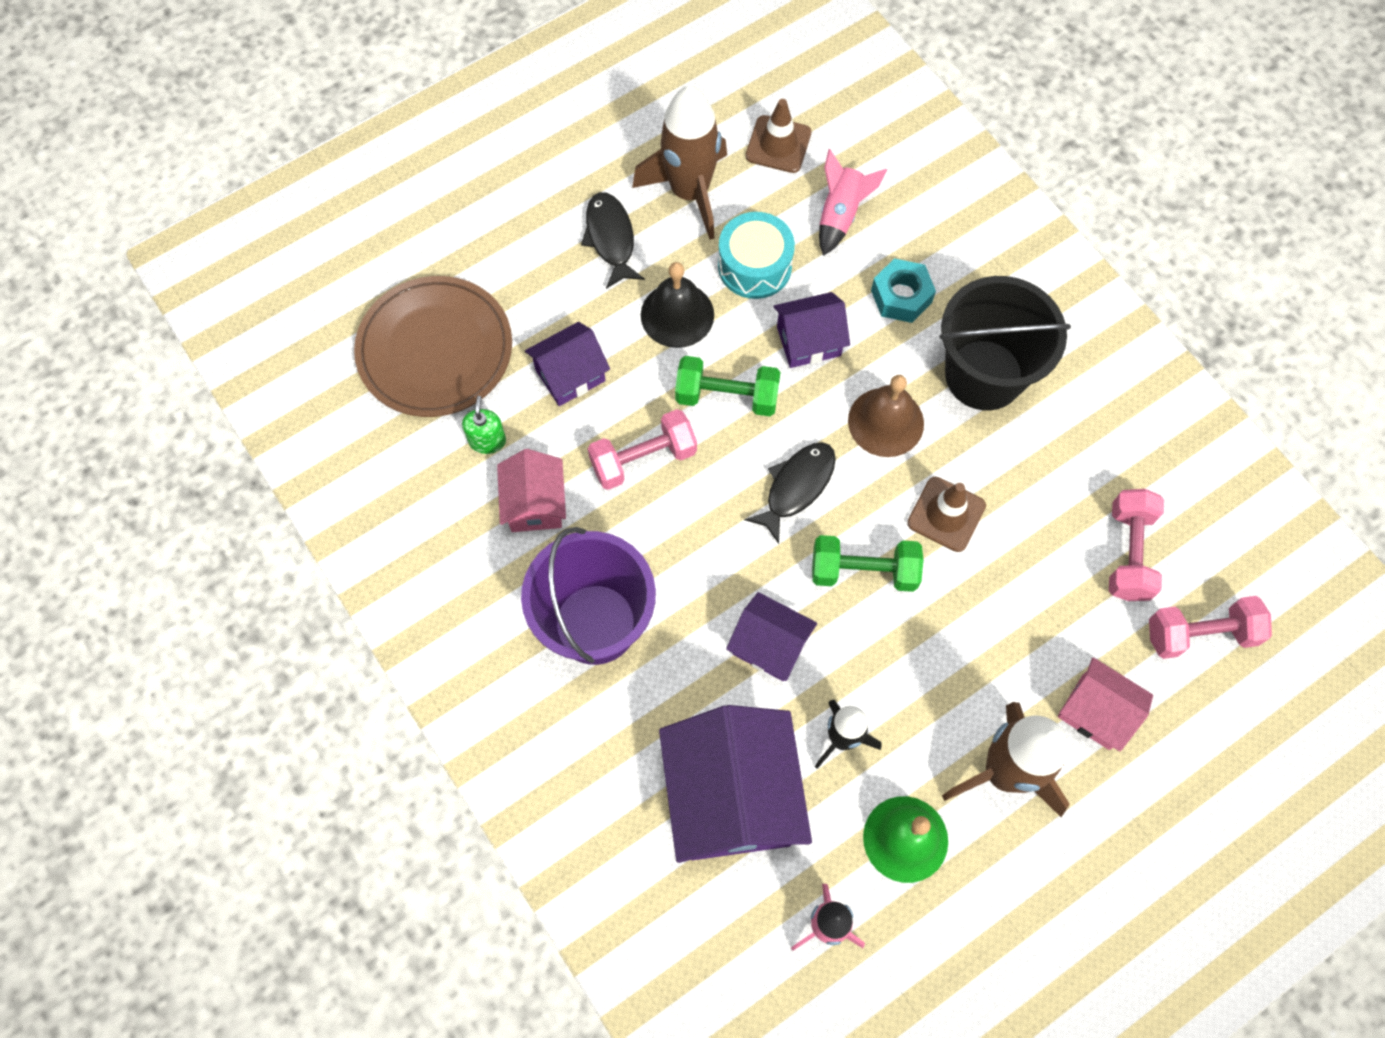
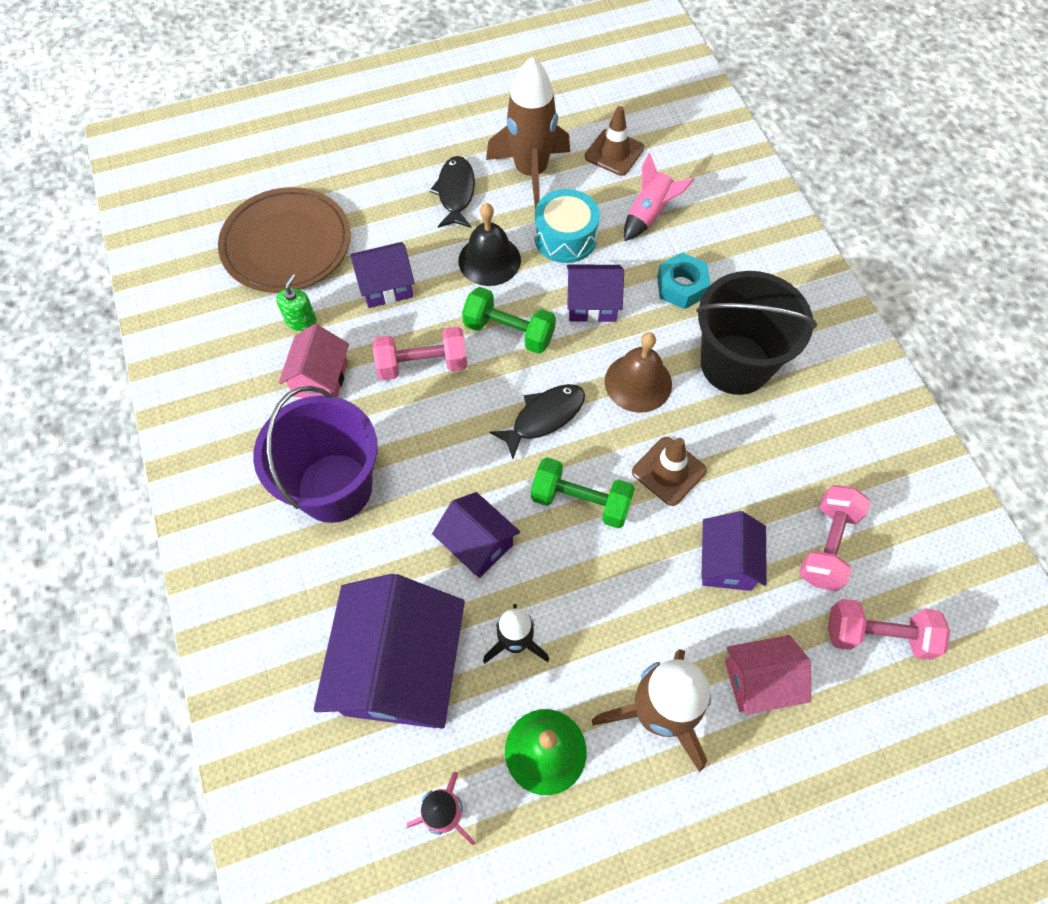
camera: 15 degrees right, 5 degrees down
(1032, 598) = (726, 562): none -> purple house
(1095, 712) = (758, 681): pink house -> pink house turned 60 degrees counterclockwise

